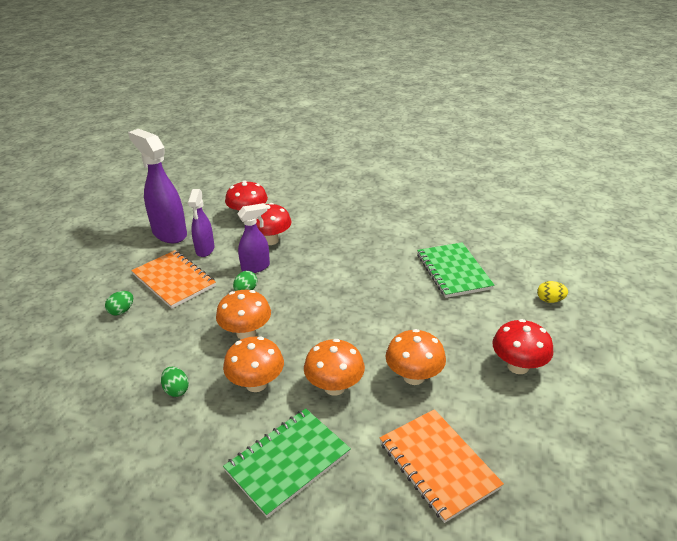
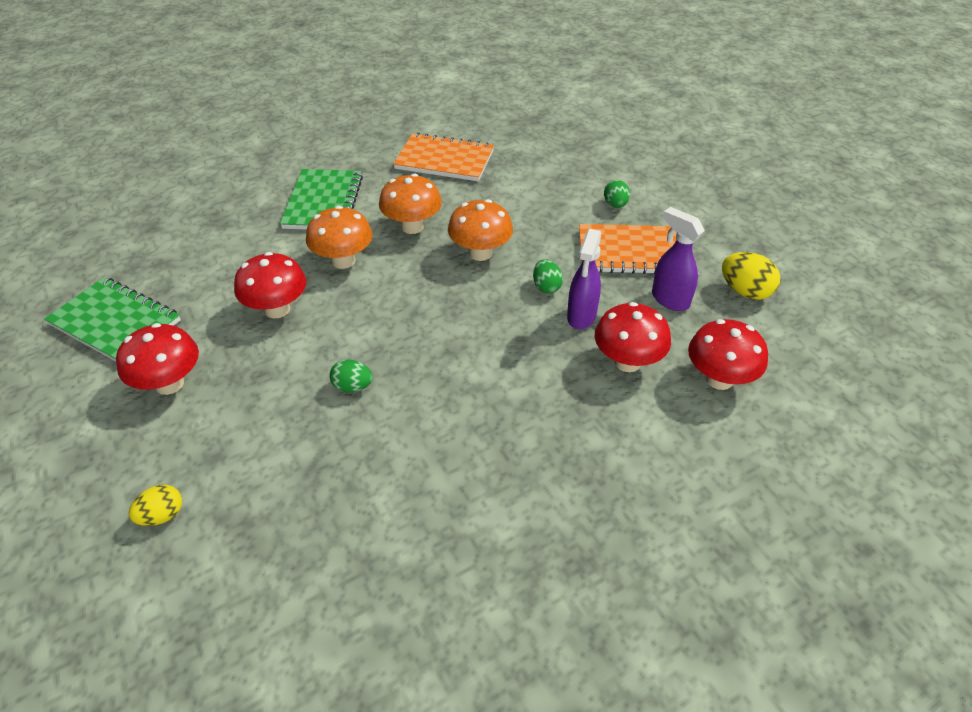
camera: 135 degrees right, 10 degrees up
(169, 233) = (745, 291): purple spray bottle -> yellow egg
(176, 390) = (466, 190): green egg -> green egg (352, 387)
(414, 377) = (277, 309): orange mushroom -> red mushroom
(438, 465) = (203, 259): orange notebook -> orange notebook (444, 160)
(453, 271) = (337, 477): green notebook -> green notebook (115, 323)

